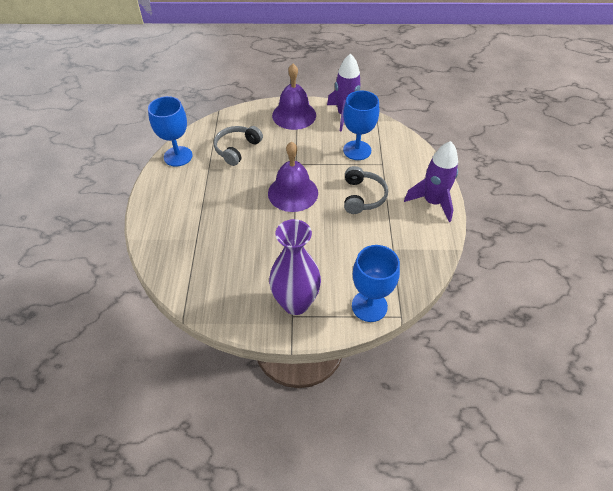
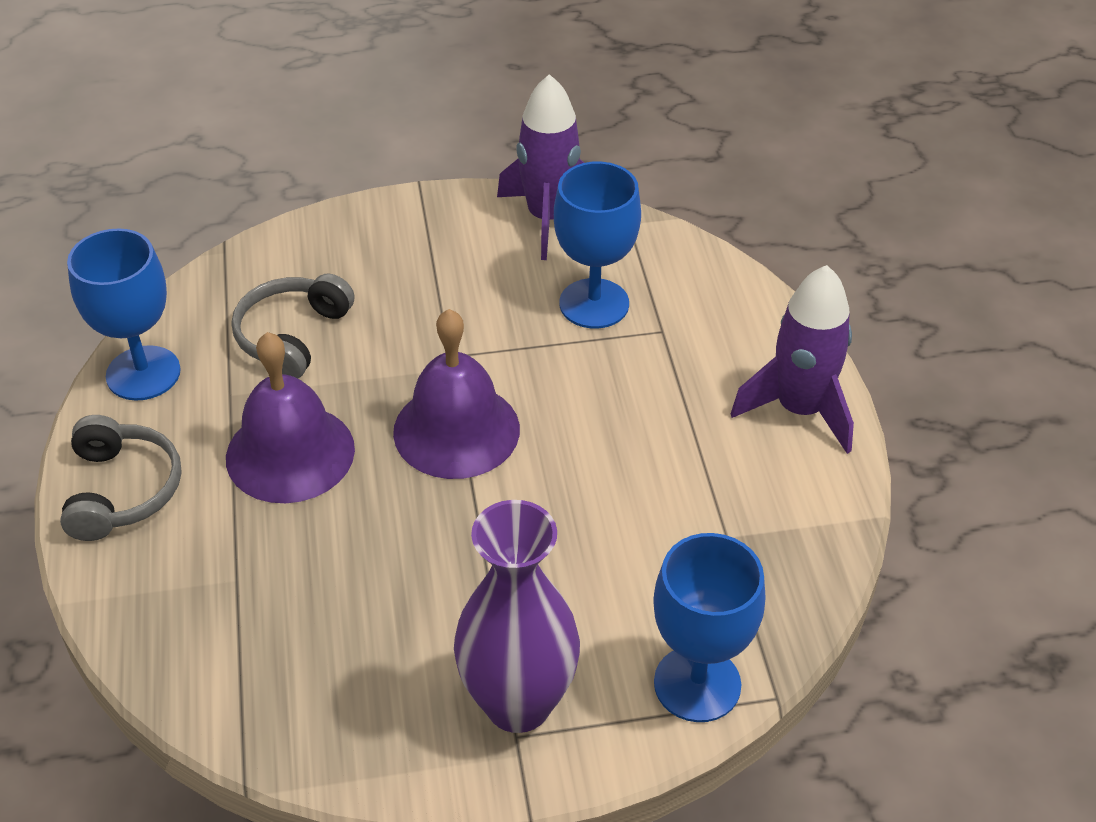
camera: 10 degrees left, 5 degrees down
(294, 115) = (420, 232): purple bell -> purple bell (290, 453)
(362, 196) = (630, 417): grey headphones -> grey headphones (122, 490)

